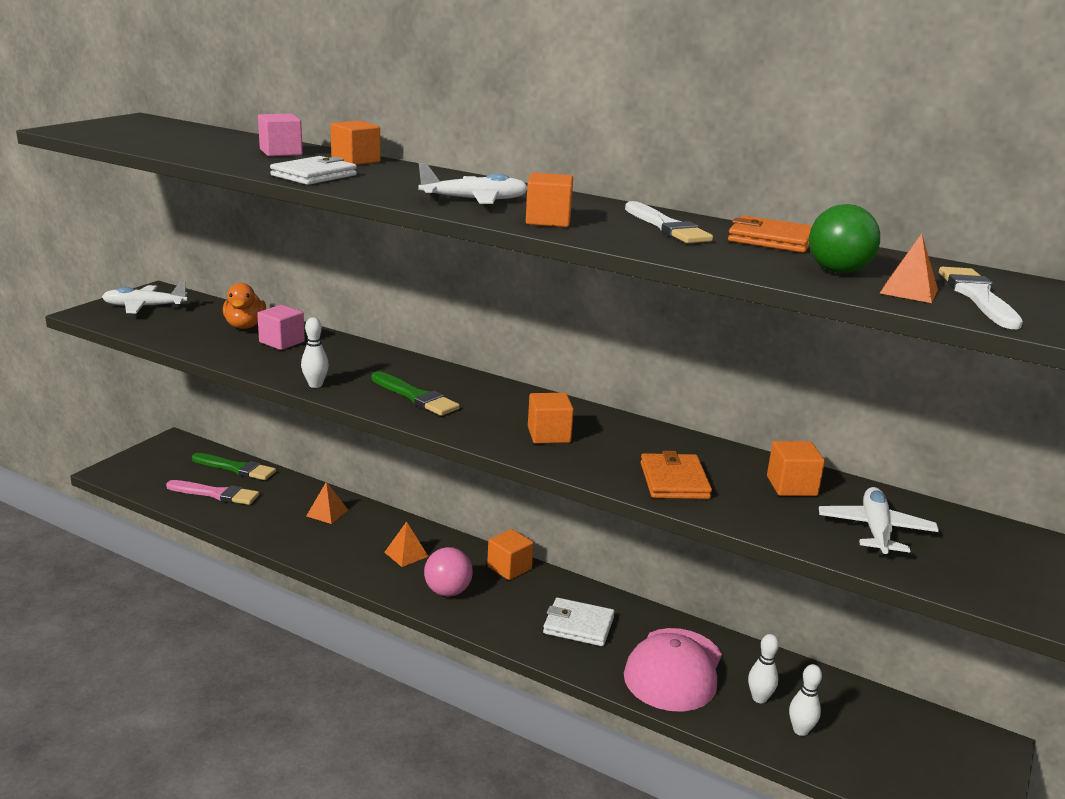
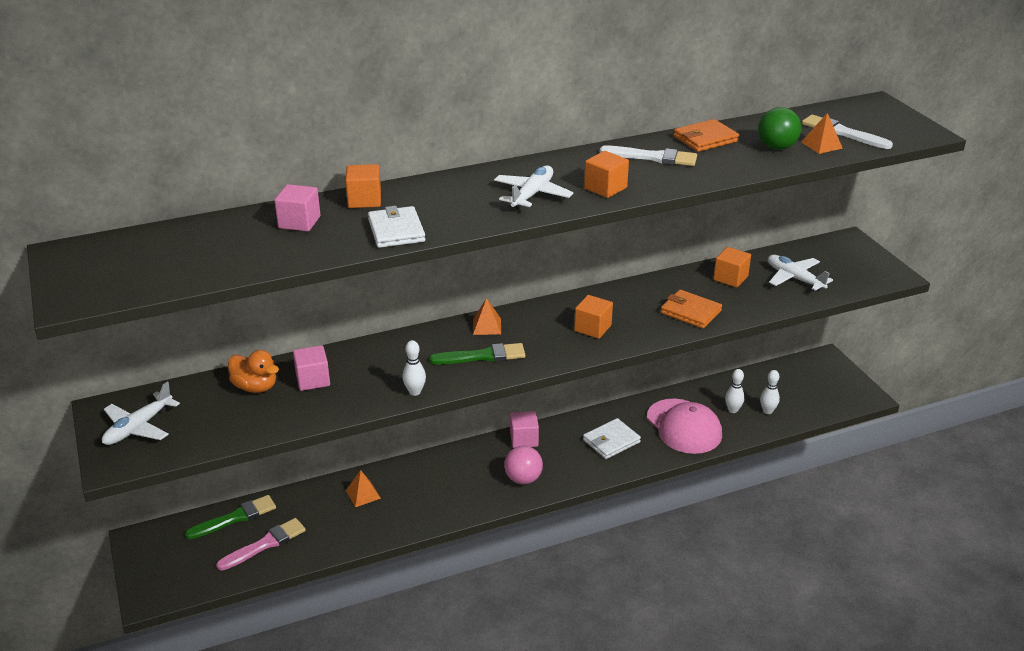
camera: 50 degrees left, 10 degrees up
(406, 554) = (460, 478): orange pyramid -> orange pyramid (487, 326)
(509, 568) = (524, 439): orange cube -> pink cube

